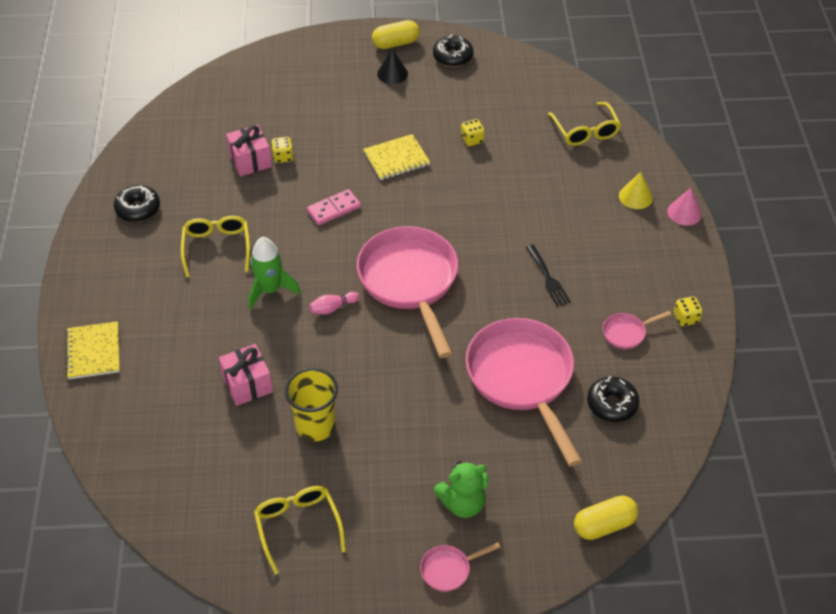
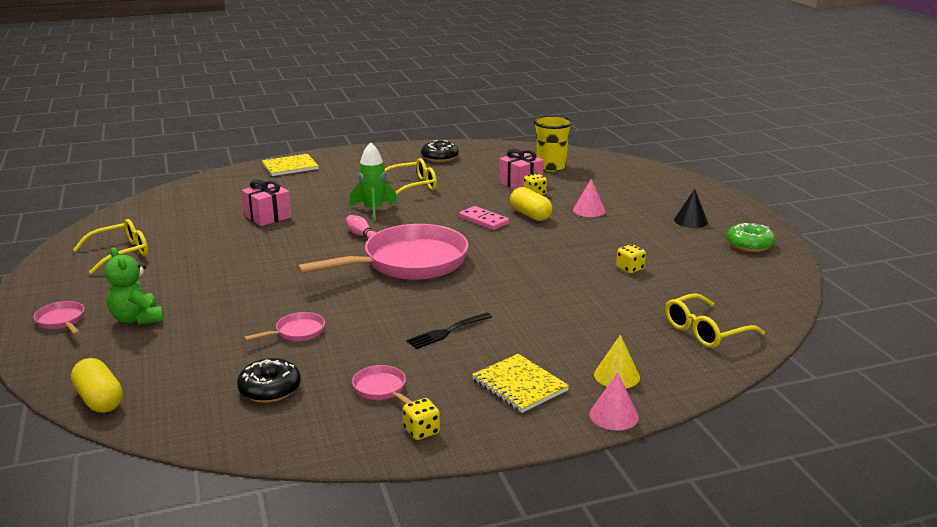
camera: 75 degrees right, 25 degrees down
(315, 426) = (226, 246): yellow cup -> yellow cup (551, 167)
(341, 130) = (589, 210): none -> pink cone
(395, 43) = (737, 217): yellow capsule -> yellow capsule (530, 215)
(396, 159) = (570, 237): yellow notebook -> yellow notebook (519, 385)
(452, 57) = (749, 244): black donut -> green donut
(522, 379) = (297, 332): pink pan -> pink pan, size x0.41

